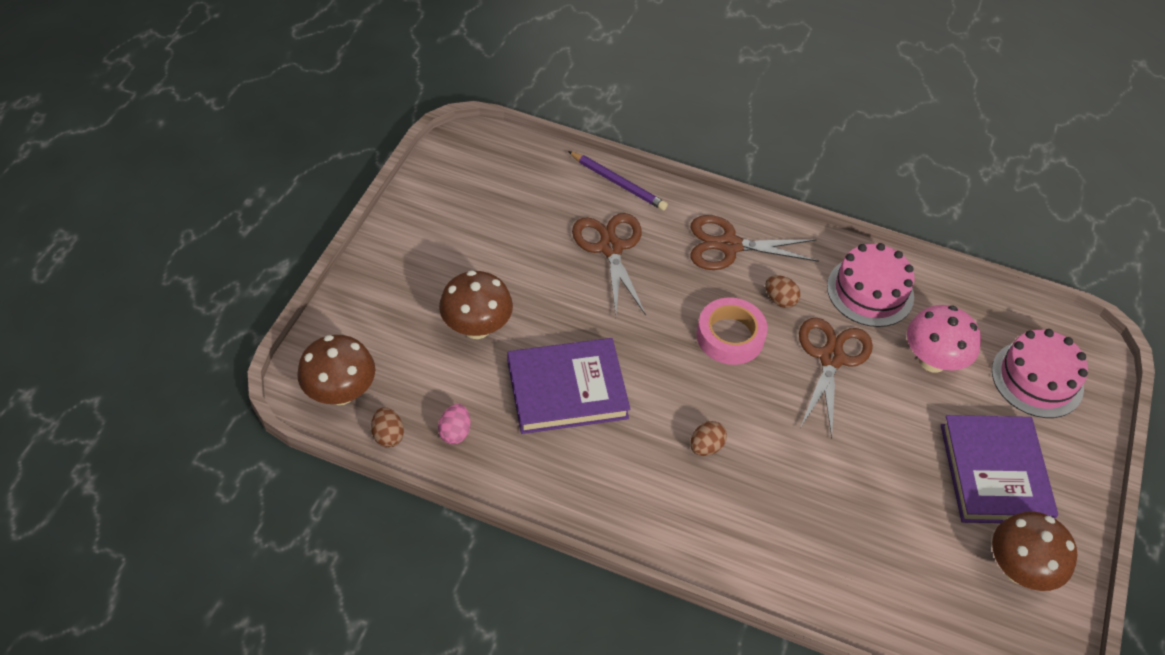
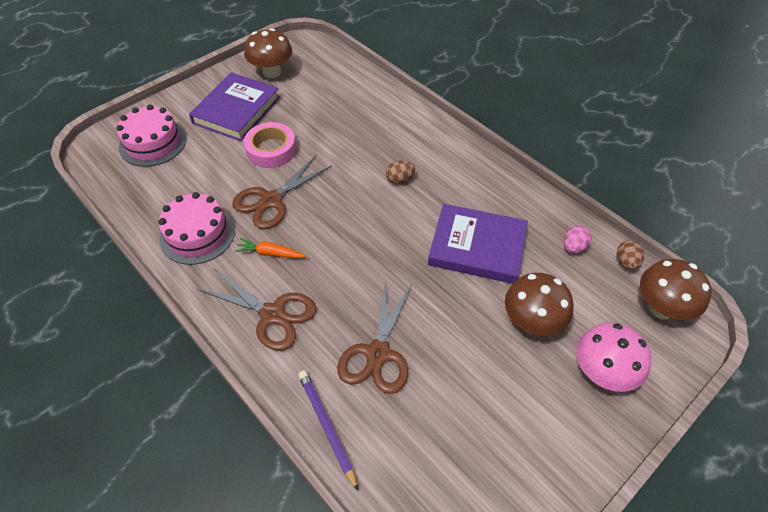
camera: 150 degrees left, 0 degrees up
(730, 336) = (330, 241): pink tape -> pink tape (271, 150)
(780, 300) = (270, 253): brown egg -> orange carrot
(932, 360) = (205, 175): pink mushroom -> pink mushroom (601, 373)

